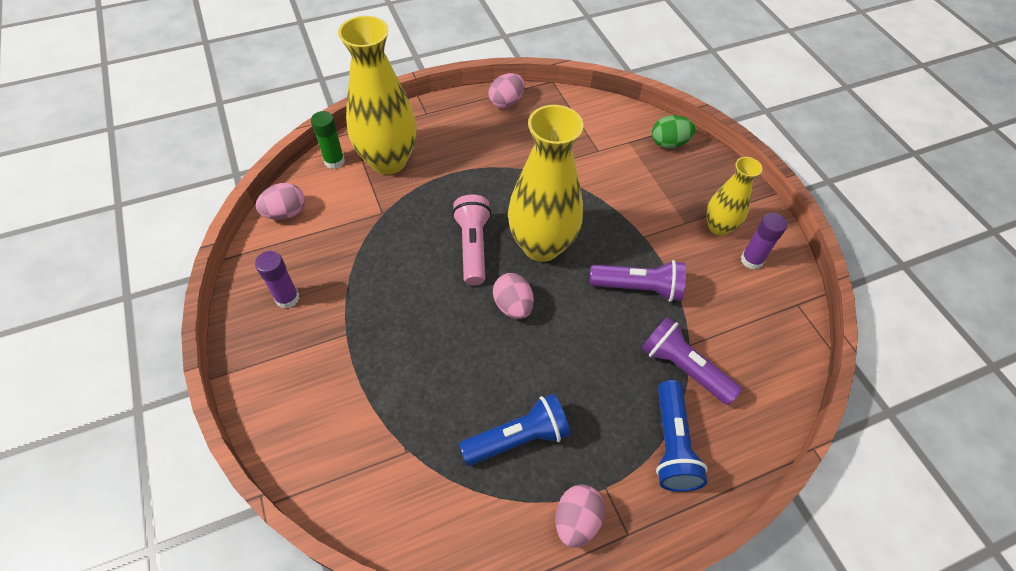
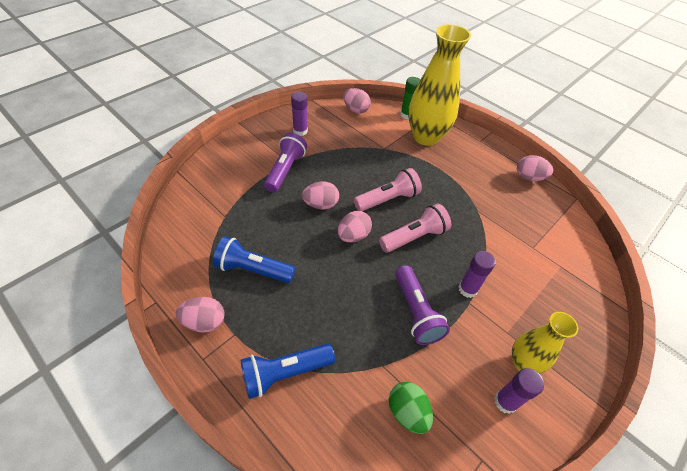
camera: 65 degrees right, 5 degrees down
(445, 323) = (321, 204): none -> pink egg
(518, 438) = (253, 269): blue flashlight -> blue flashlight turned 150 degrees clockwise
(541, 245) = (414, 237): yellow vase -> pink flashlight
(627, 230) = (467, 289): none -> purple glue stick
(669, 143) = (586, 297): green egg -> green egg (407, 412)
(683, 367) = (358, 366): purple flashlight -> purple flashlight (285, 170)

